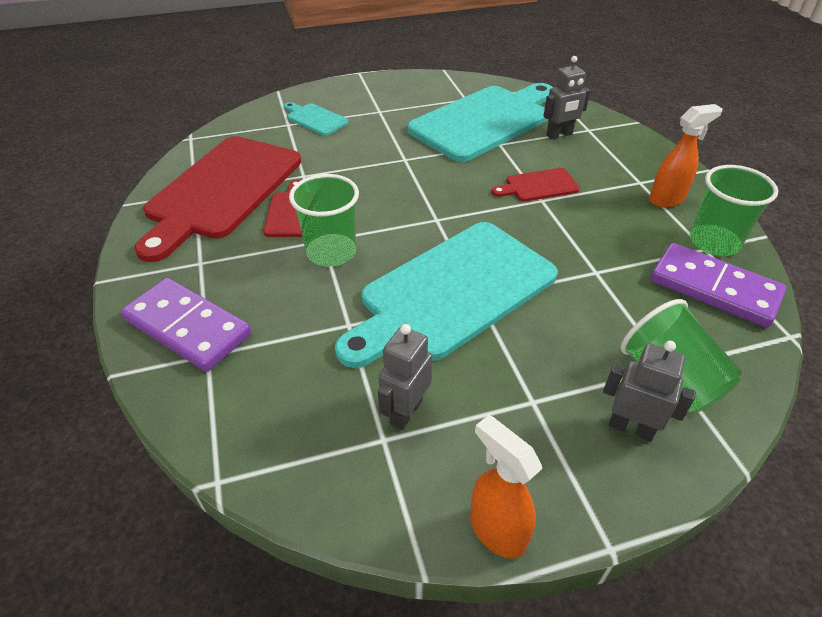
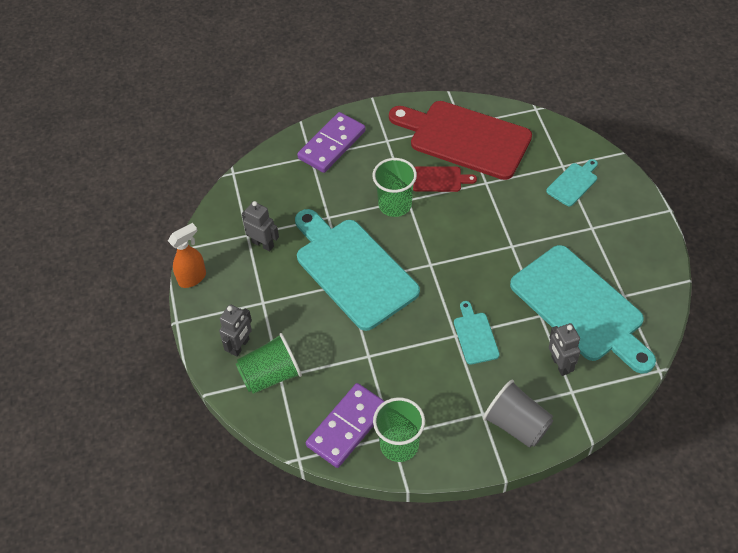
camera: 95 degrees right, 10 degrees up
(538, 186) = (475, 336): red cutting board -> turquoise cutting board
(643, 161) = (516, 425): none -> grey cup
(667, 199) = (456, 427): orange spray bottle -> none

